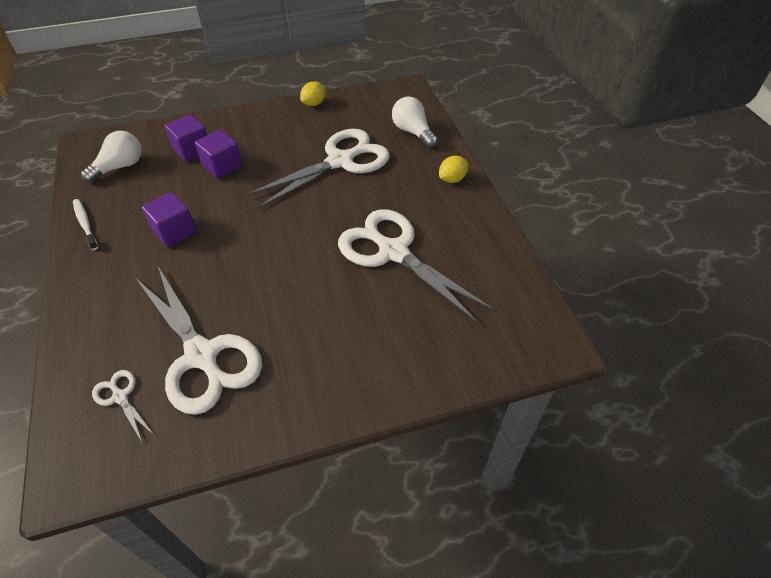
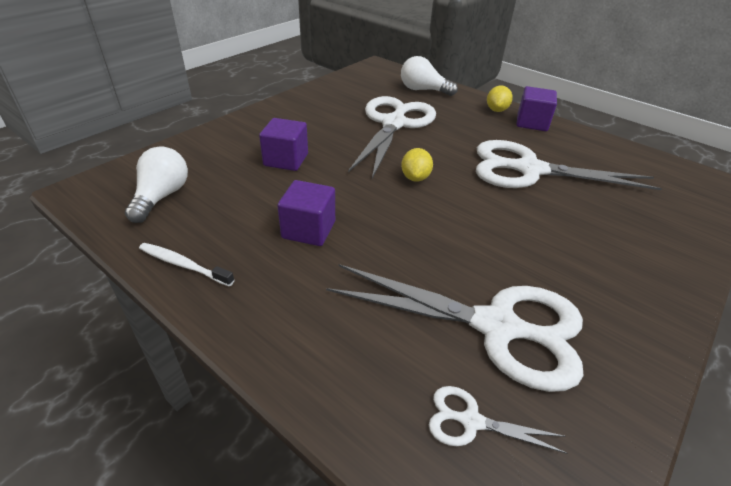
camera: 35 degrees left, 10 degrees down
(192, 150) = (234, 157): purple cube -> purple cube (532, 123)
(314, 103) = (312, 92): yellow lemon -> yellow lemon (415, 178)

